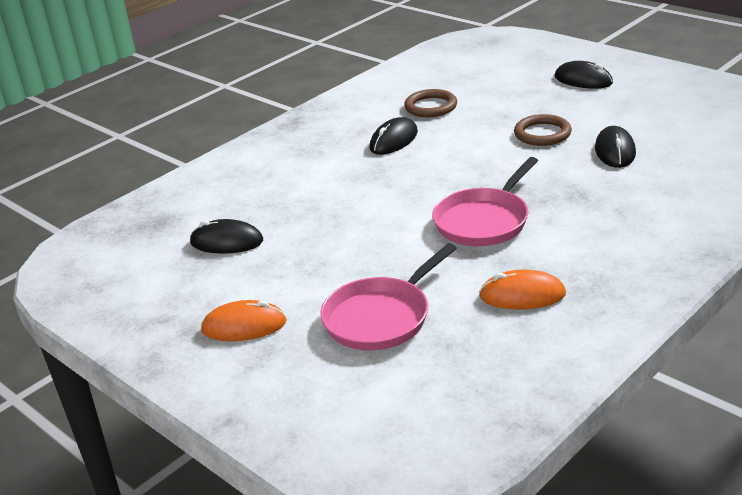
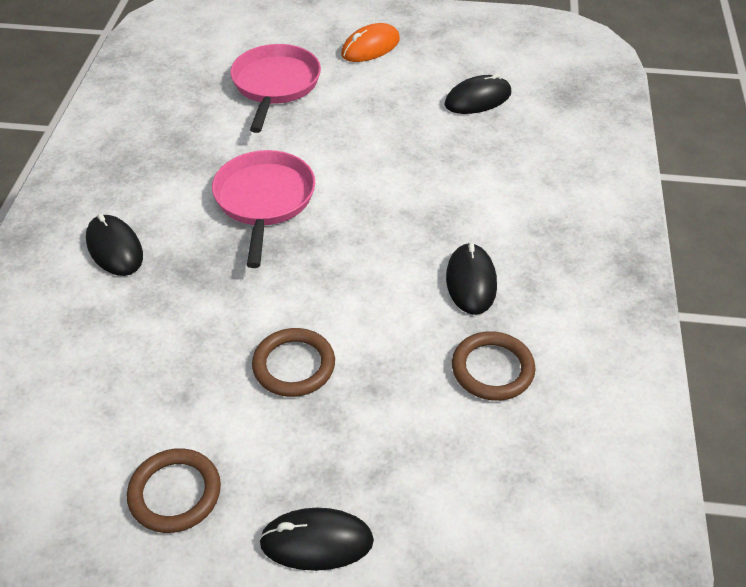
camera: 140 degrees right, 15 degrees up
(522, 295) = (176, 138): orange mouse -> none
(615, 151) = (179, 364): black mouse -> black mouse (115, 248)
(647, 107) = (175, 493): none -> brown ring

